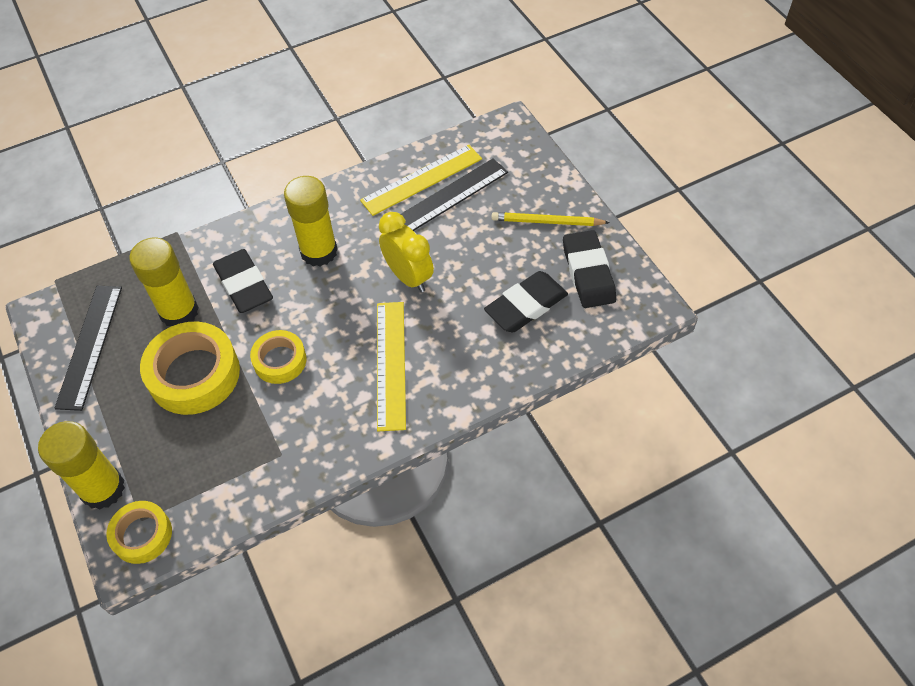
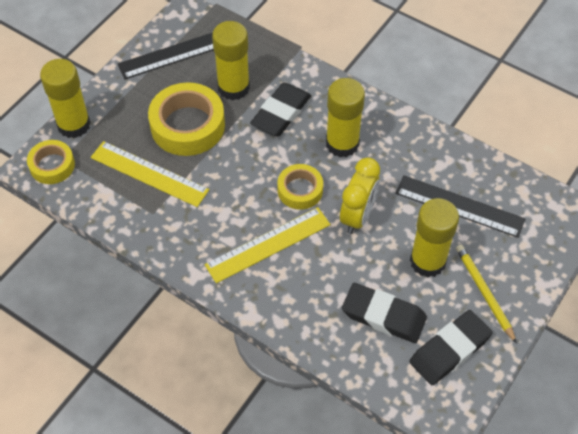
camera: 60 degrees right, 0 degrees up
(280, 360) = (229, 171): yellow tape -> yellow tape (300, 190)
(421, 179) = (463, 177): yellow ruler -> yellow ruler (149, 173)
(491, 246) = (427, 261): none -> yellow glue stick

